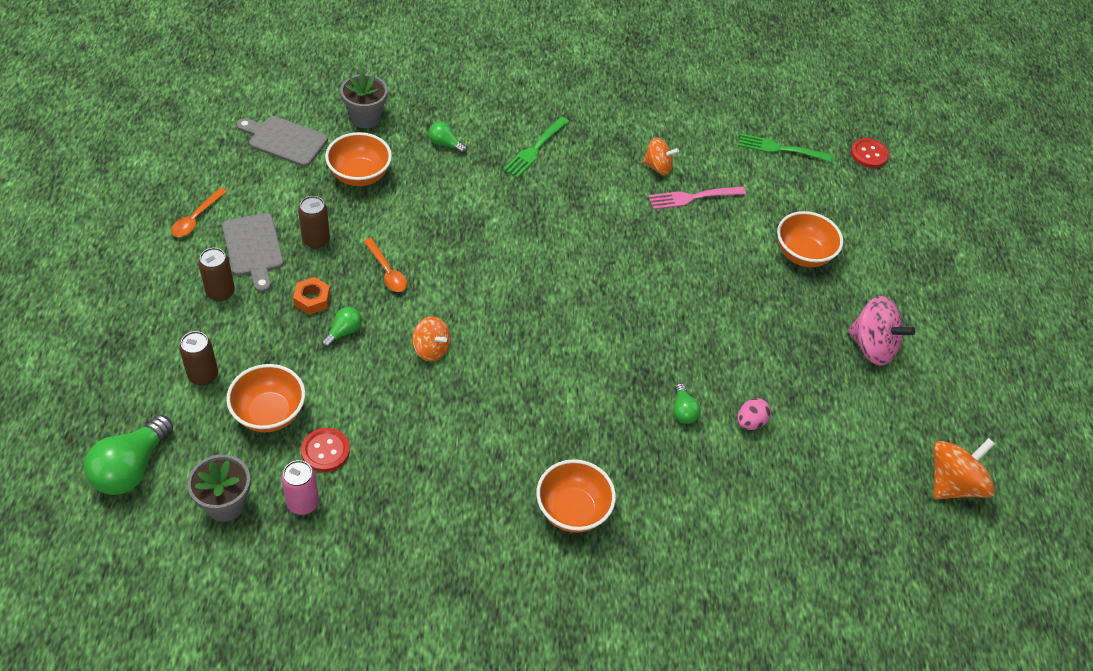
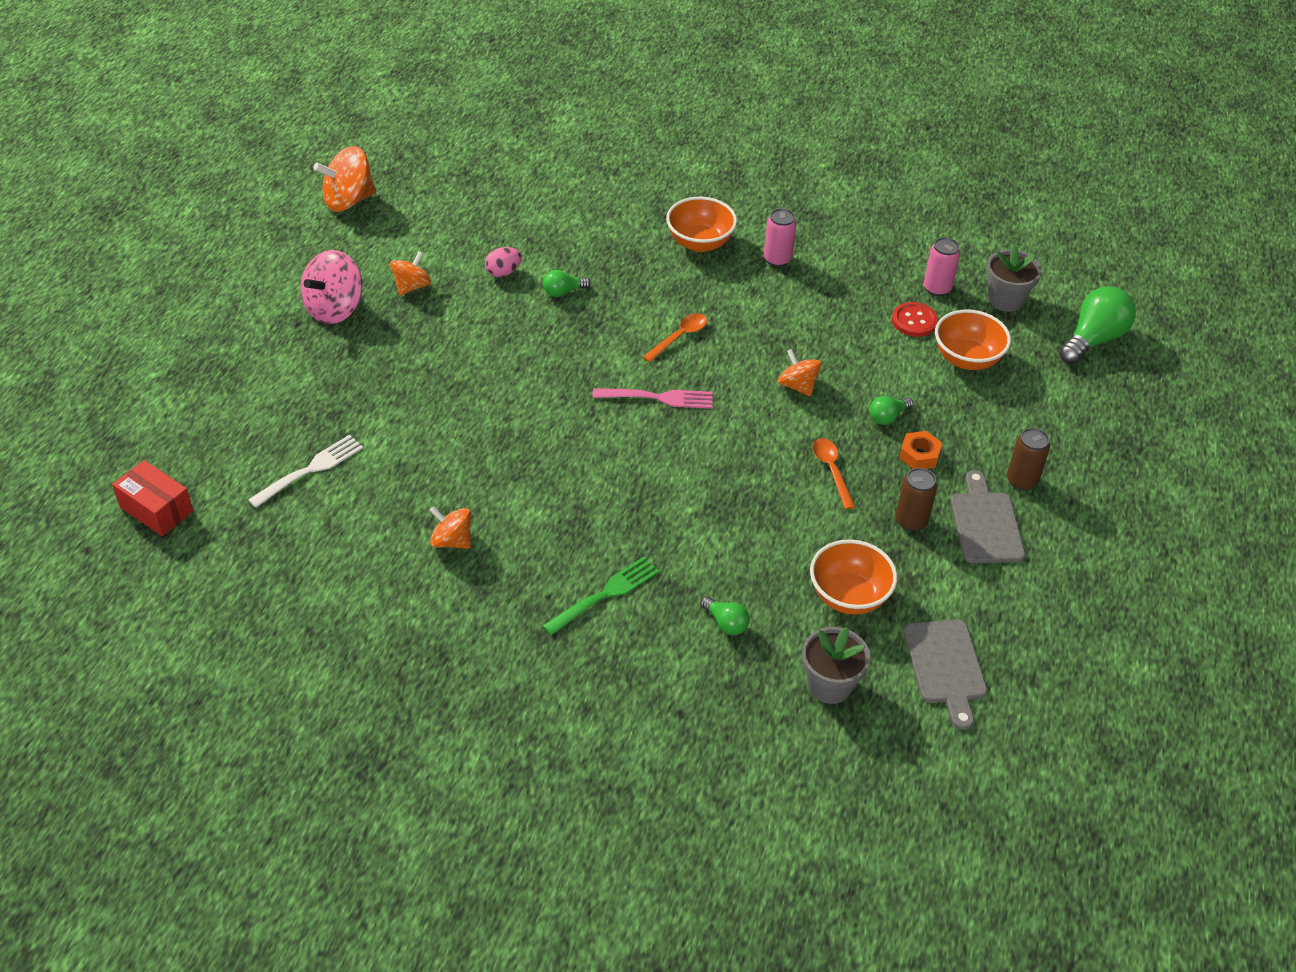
camera: 160 degrees left, 5 degrees down
(196, 218) = (1057, 573): orange spoon -> orange spoon (679, 337)
(203, 375) = (1034, 402): brown can -> none
(285, 140) = (946, 666): grey cutting board -> grey cutting board turned 45 degrees clockwise
(483, 505) = (777, 259): none -> pink can
(683, 411) = (563, 292): green light bulb -> green light bulb turned 120 degrees counterclockwise
(693, 197) = (429, 493): pink fork -> pink fork (658, 398)
(781, 149) = (270, 537): green fork -> none
(788, 200) = (310, 470): none -> white fork
(802, 254) = (340, 406): orange bowl -> none
(823, 386) = (412, 286): none -> orange spinning top
(869, 154) = (156, 509): red button -> red box
(872, 346) = (335, 308): pink spinning top -> pink spinning top turned 105 degrees counterclockwise

